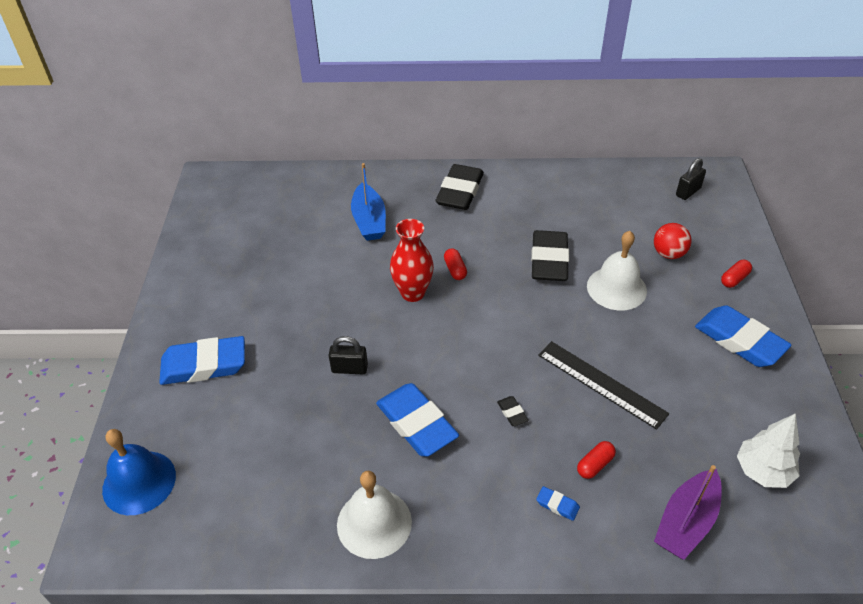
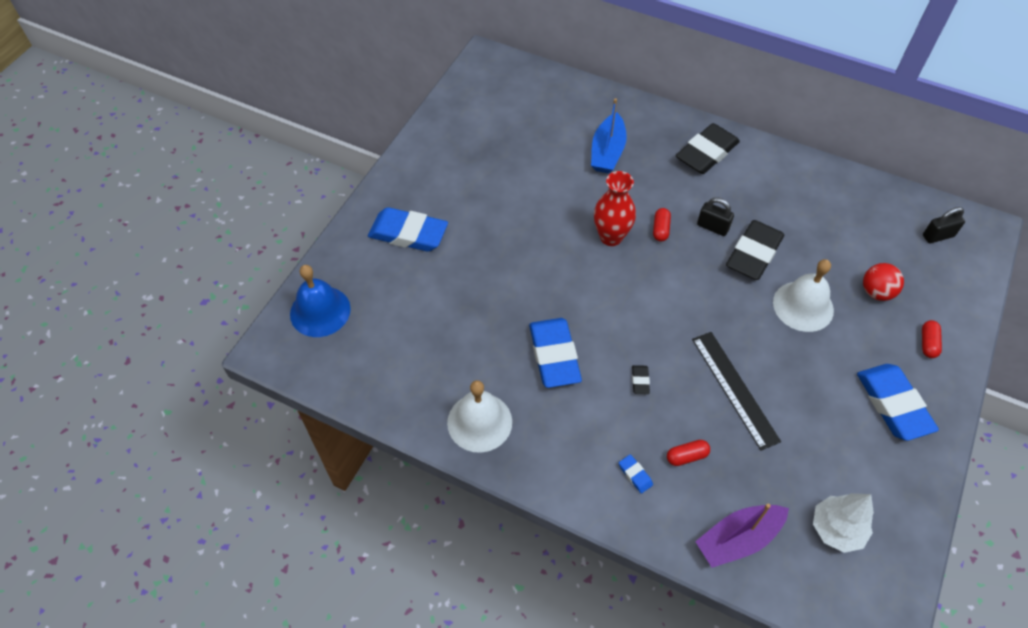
camera: 25 degrees right, 10 degrees up
(349, 368) = (523, 284): black padlock -> black padlock (712, 227)
(734, 279) = (928, 343): red capsule -> red capsule turned 60 degrees counterclockwise

